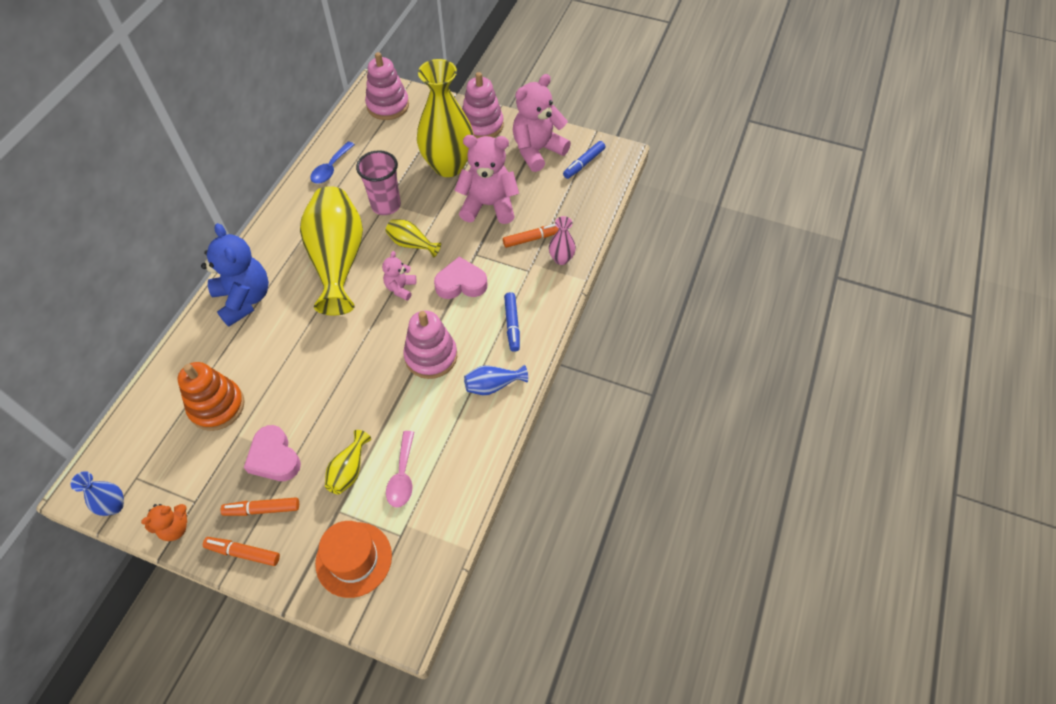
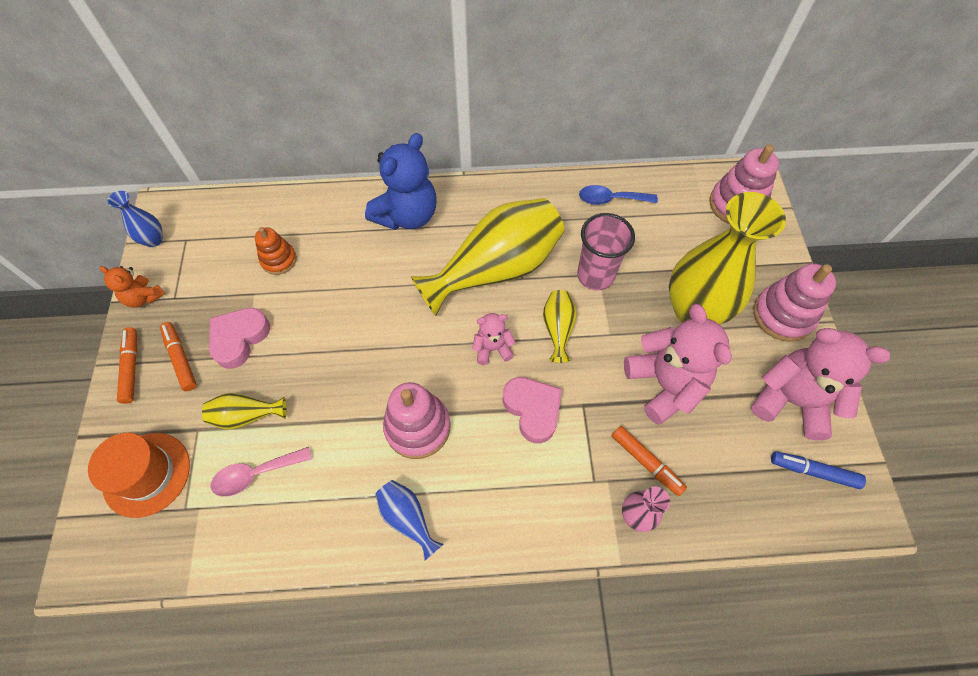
camera: 65 degrees right, 5 degrees up
(217, 406) = (279, 260): orange stacking toy -> orange stacking toy, size x0.62
(512, 324) = (504, 499): blue marker -> none

